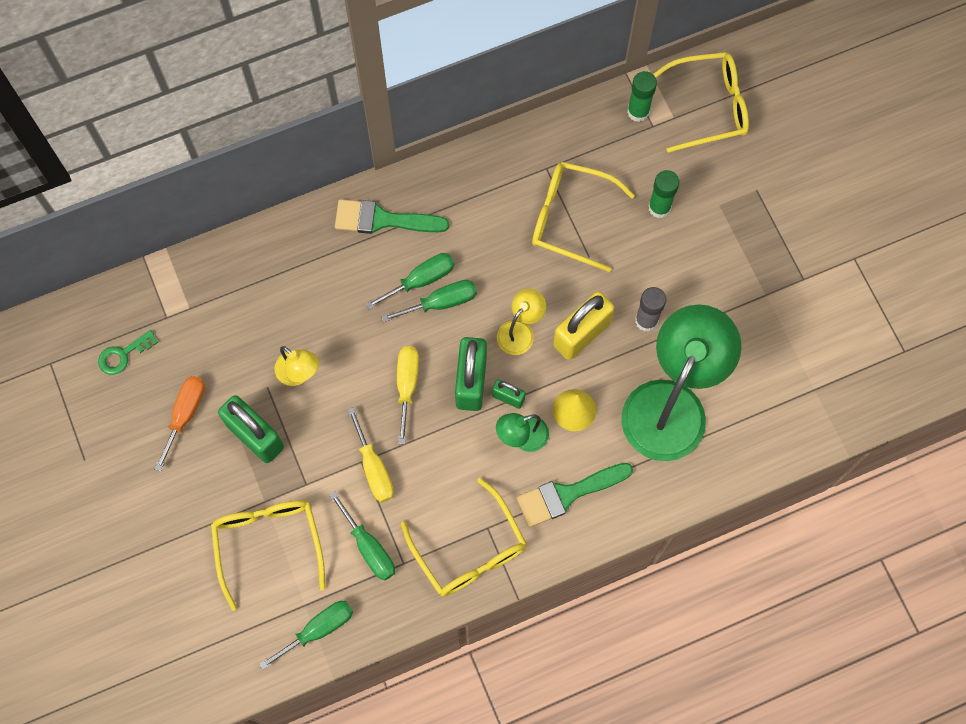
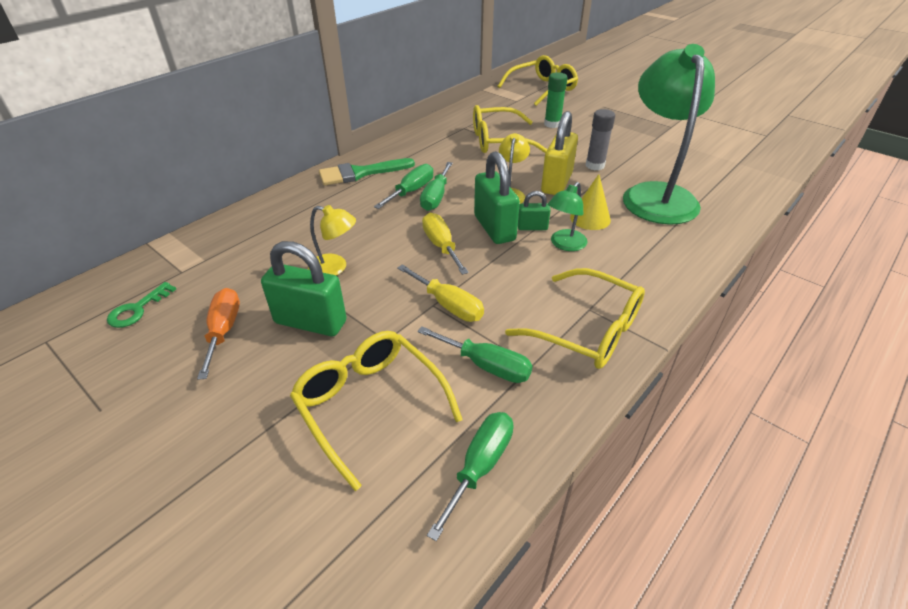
camera: 25 degrees left, 30 degrees down
(441, 303) = (436, 197): green screwdriver -> green screwdriver turned 150 degrees clockwise
(567, 494) = (635, 264): green brush -> none
(638, 112) = (502, 98): green glue stick -> none

